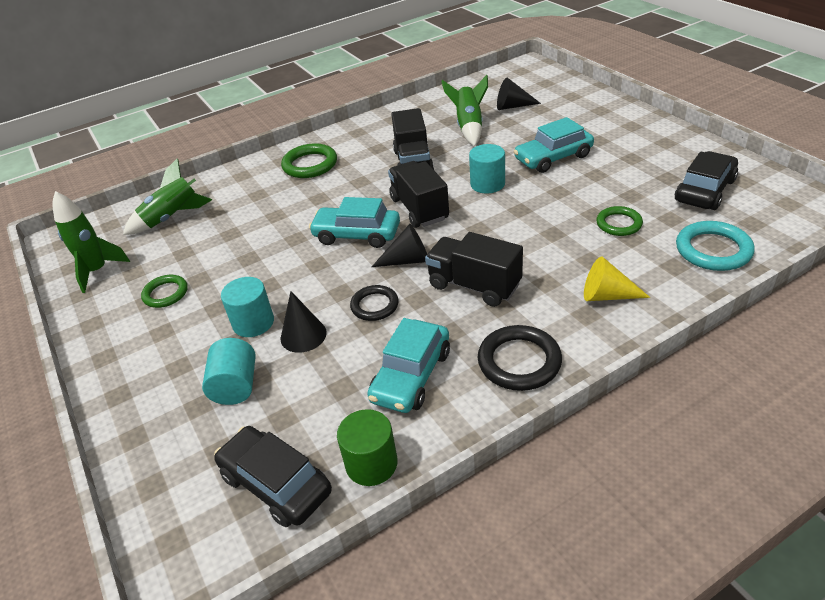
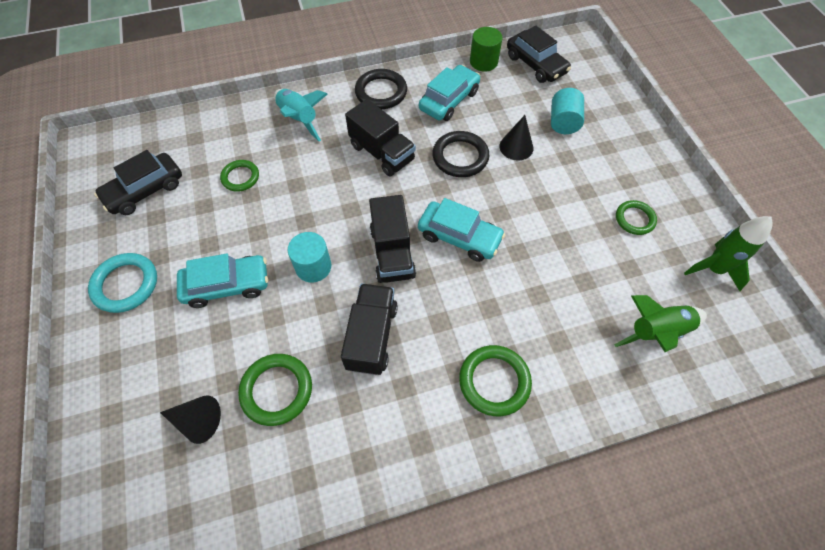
camera: 170 degrees left, 20 degrees up
(253, 323) = (554, 168): turquoise cylinder -> none
(374, 305) = (460, 157): black ring -> black ring, size x1.52
(408, 260) = (423, 192): black cone -> none
(469, 127) = (277, 390): green rocket -> green ring
(607, 295) = (299, 119): yellow cone -> turquoise rocket
(713, 250) = (201, 133): turquoise ring -> turquoise ring (126, 284)

